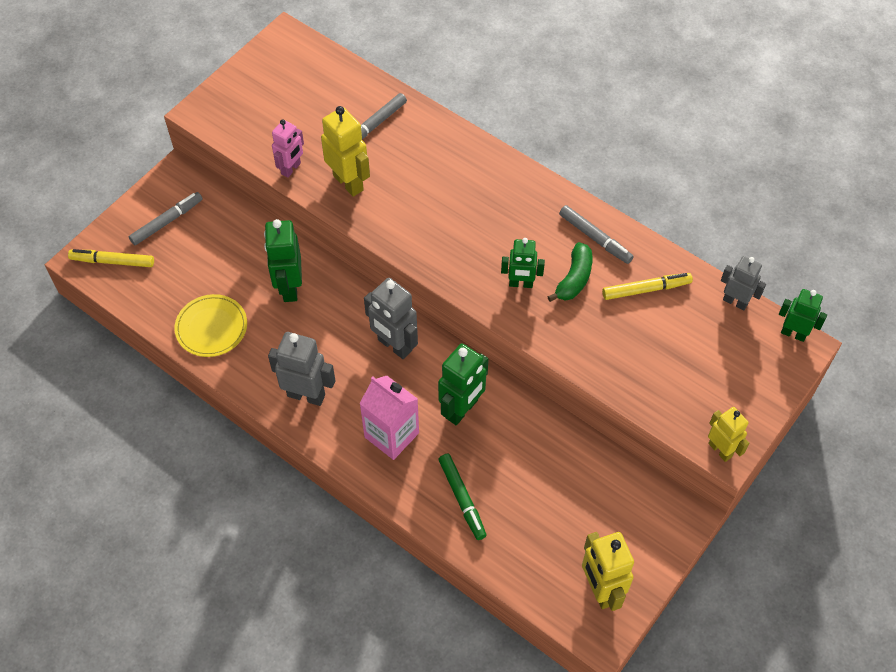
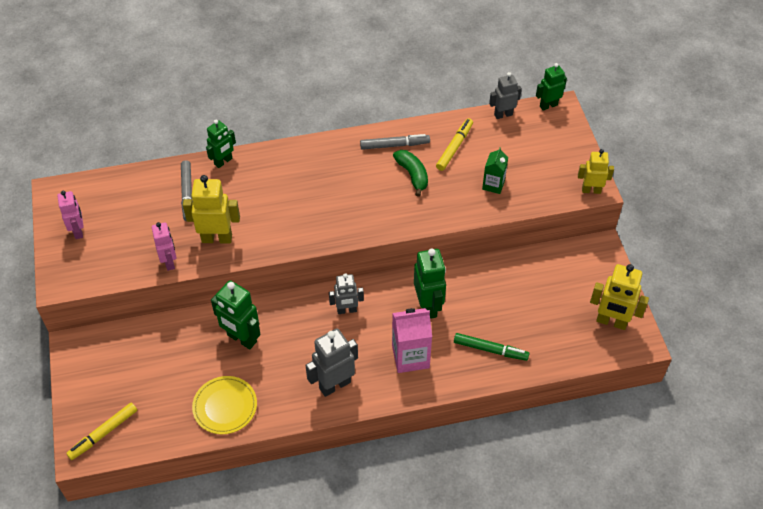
camera: 50 degrees left, 5 degrees down
(167, 222) = (107, 377): grey marker -> none
(262, 83) = (78, 231): none -> pink robot
(394, 346) = (347, 310): grey robot -> grey robot, size x0.65
(521, 284) = (389, 203): green robot -> green robot (223, 161)
(634, 356) = (493, 185): none -> green carton

